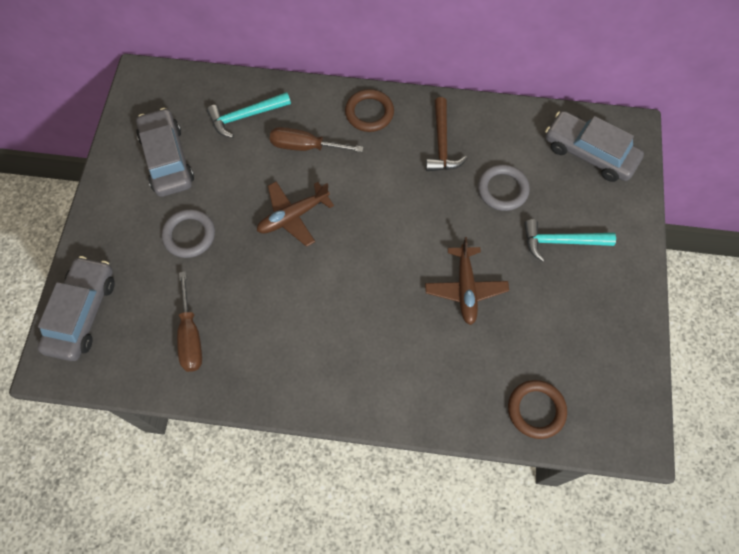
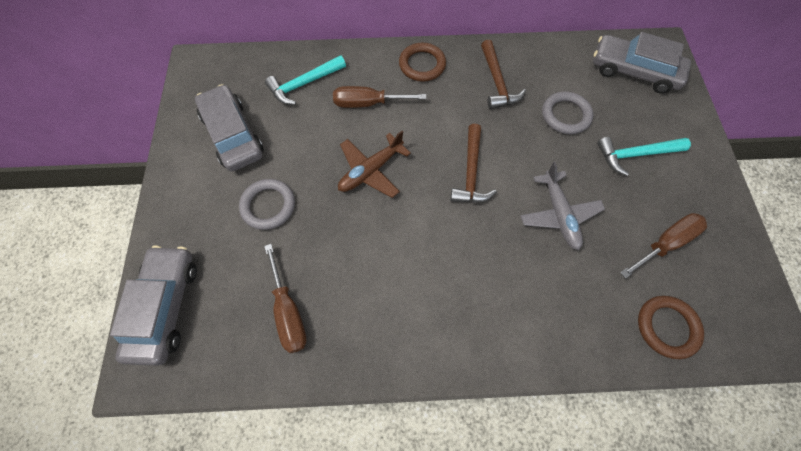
camera: 10 degrees left, 0 degrees up
(390, 233) = (470, 172): none -> brown hammer
(465, 289) = (559, 214): brown plane -> grey plane
(561, 333) = (665, 243): none -> brown screwdriver

